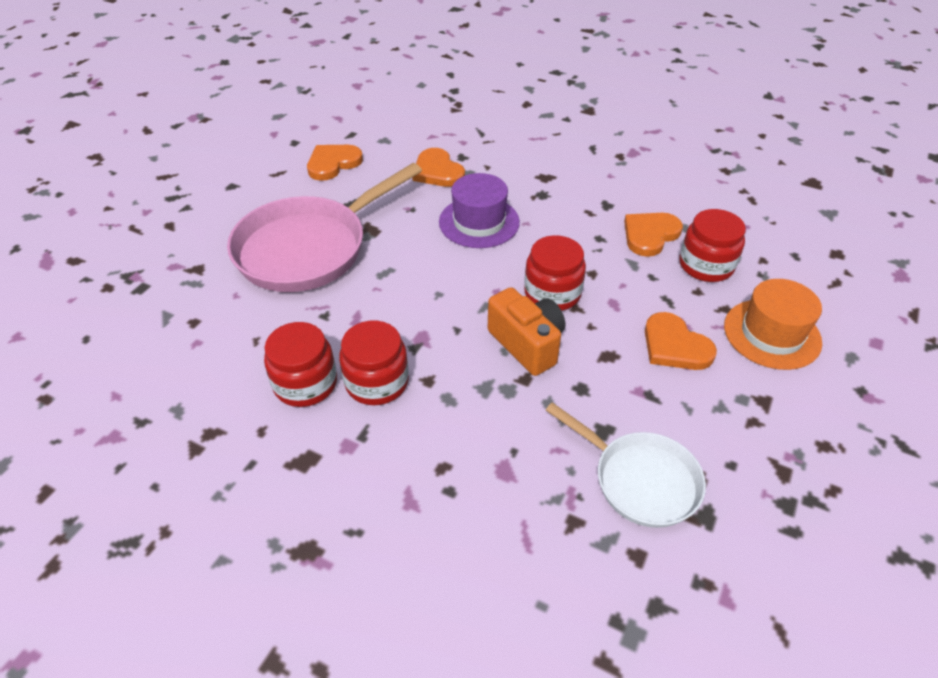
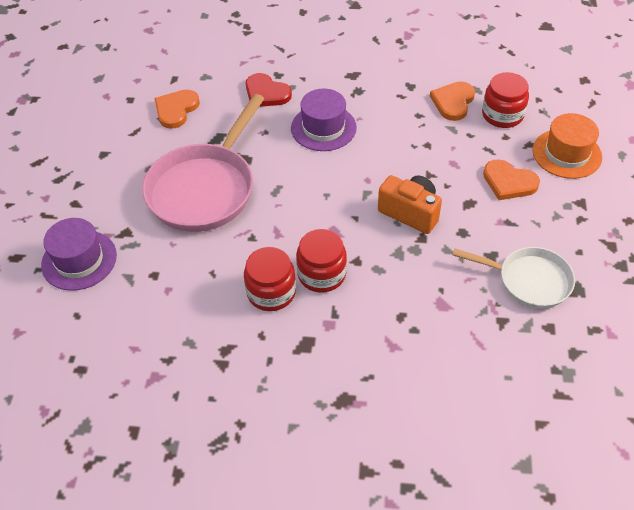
camera: 20 degrees left, 5 degrees up
(131, 282) = (79, 260): none -> purple hat
(437, 171) = (266, 93): orange heart -> red heart
(552, 293) = (407, 169): red jar -> none

